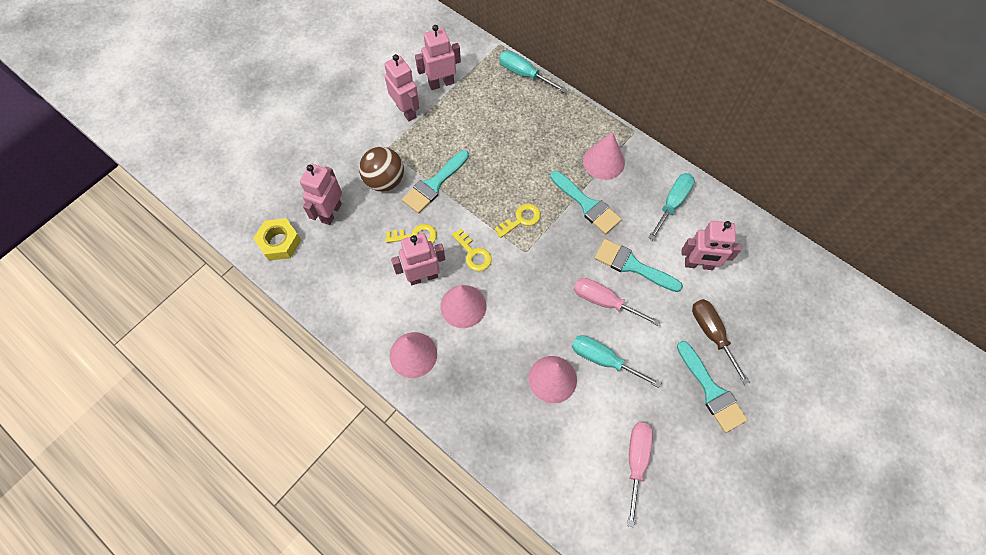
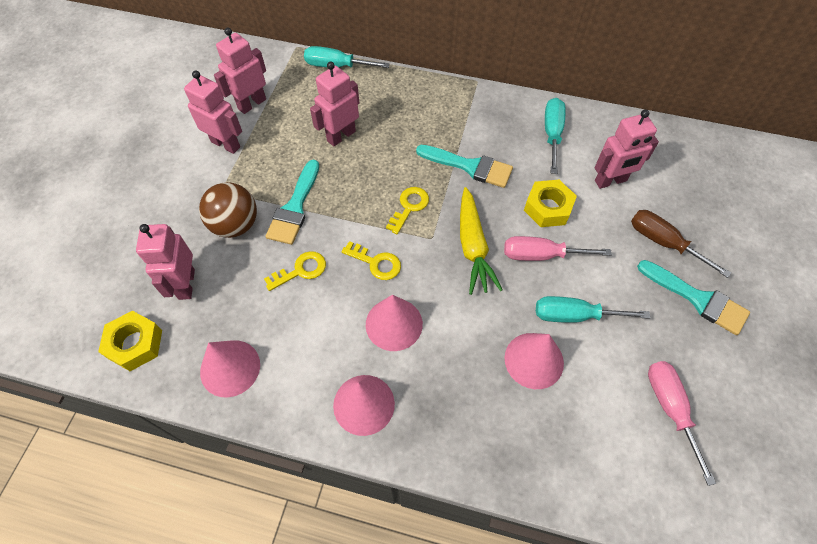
camera: 25 degrees left, 5 degrees down
(423, 276) = (331, 311): pink robot -> pink robot (341, 136)
(554, 272) = (473, 246): none -> yellow carrot
(603, 161) = (463, 119): pink cone -> pink cone (230, 368)
(632, 265) = (548, 208): turquoise brush -> yellow nut

